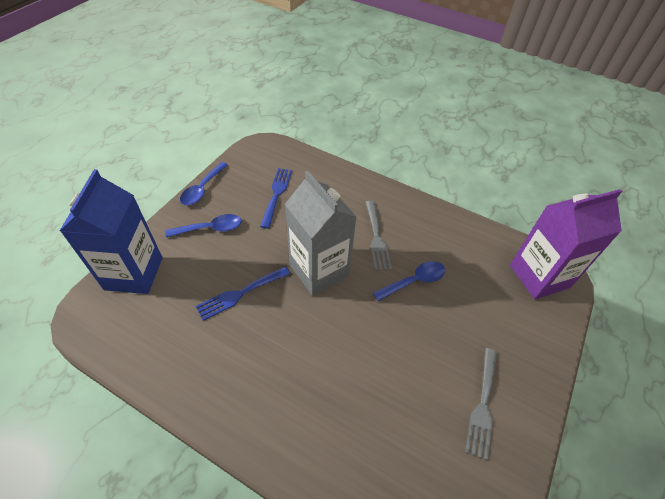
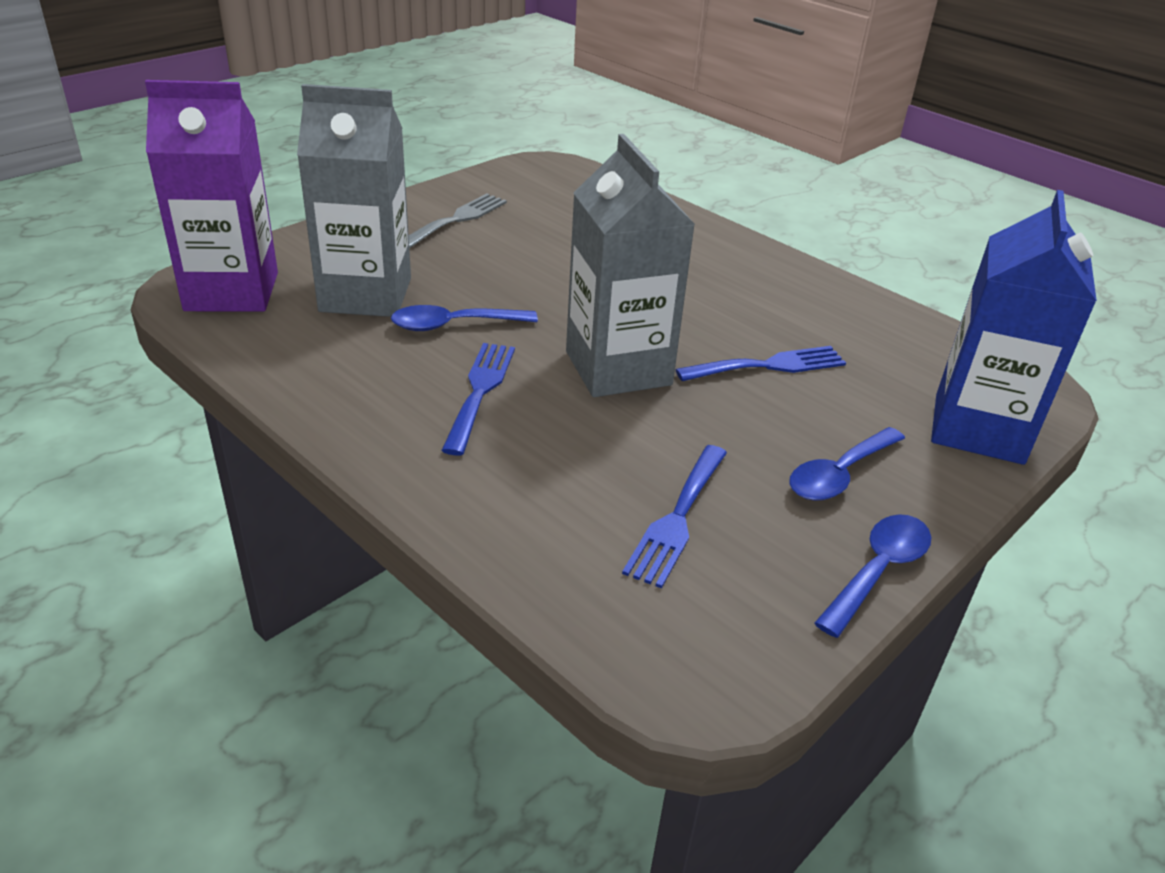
camera: 165 degrees left, 15 degrees down
(210, 228) = (839, 475): blue spoon -> blue spoon turned 45 degrees counterclockwise
(377, 238) = (480, 391): grey fork -> blue fork
(474, 293) = (366, 295): none -> grey carton

